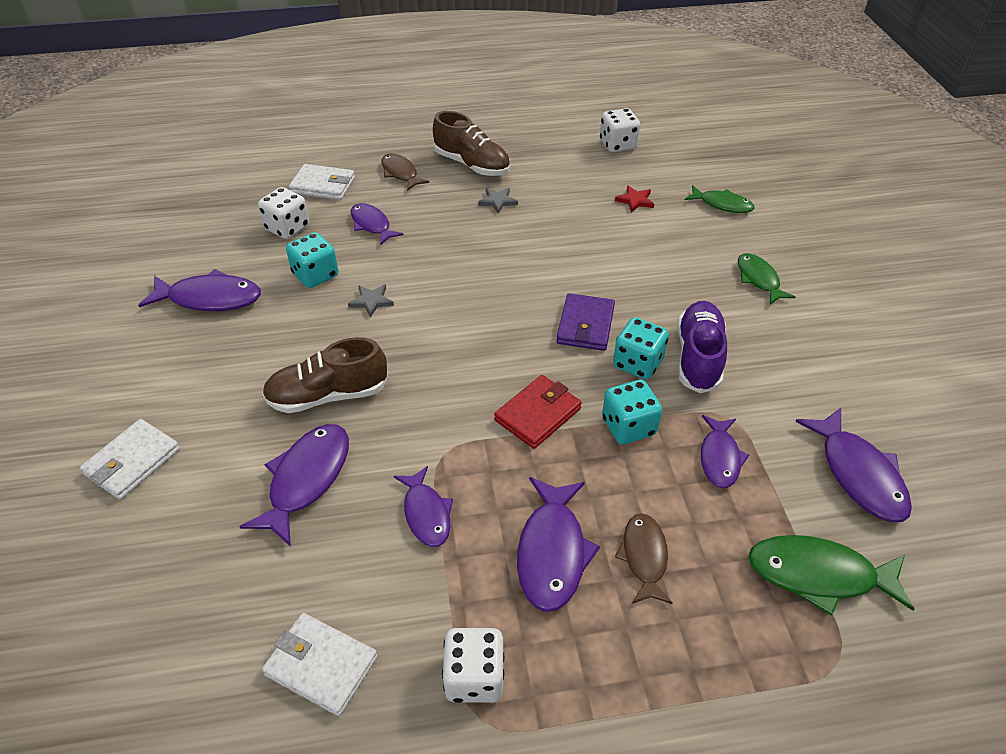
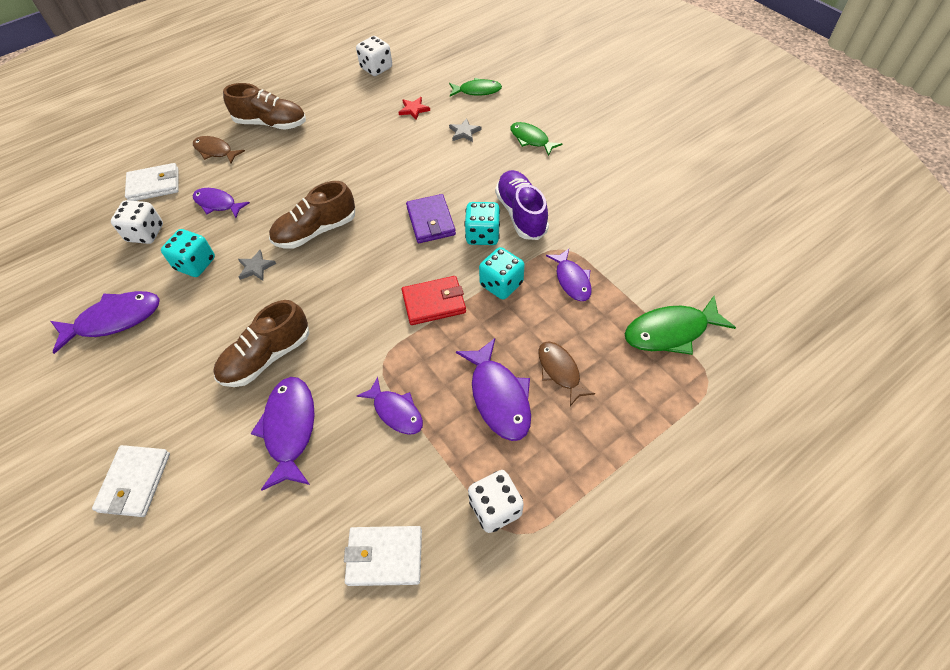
camera: 25 degrees left, 10 degrees up
(453, 288) = (315, 231): none -> brown shoe
(497, 201) = (309, 147): grey star -> grey star (464, 132)
(537, 414) = (434, 302): red wallet -> red wallet turned 60 degrees clockwise
(859, 474) = (661, 253): purple fish -> none

